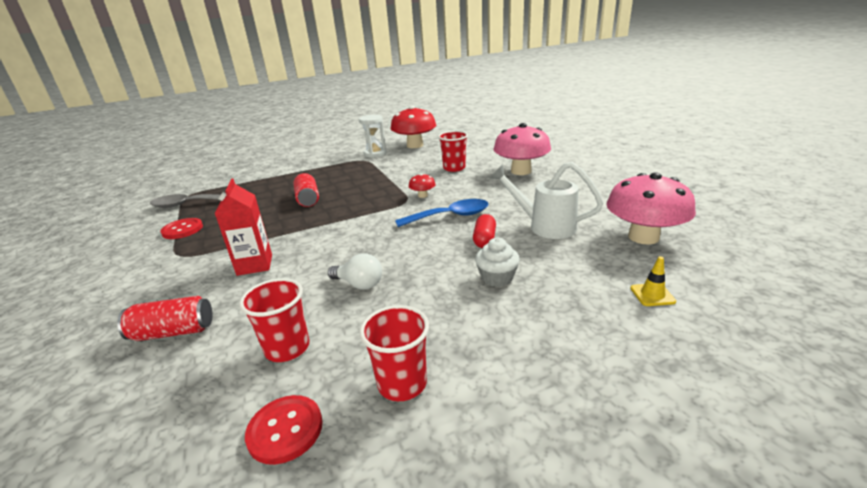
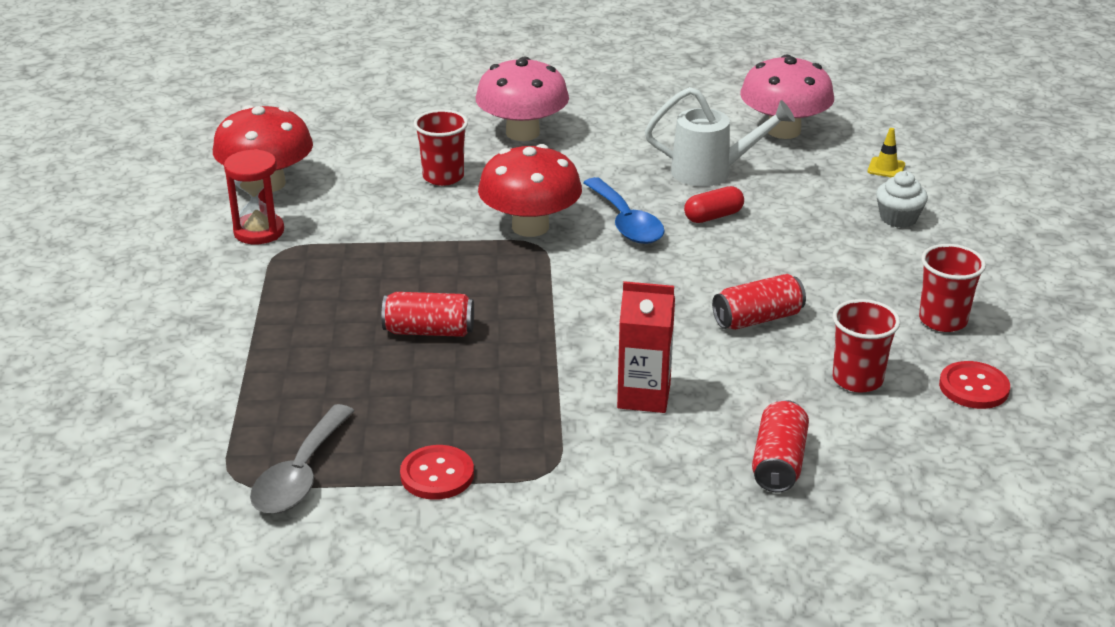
camera: 70 degrees left, 5 degrees up
(359, 284) = (757, 319): white light bulb -> red can
(375, 154) = (259, 232): white hourglass -> red hourglass
(422, 195) = (530, 227): red mushroom -> red mushroom, size x2.24
(450, 216) = (626, 222): blue spoon -> blue spoon turned 150 degrees clockwise
(484, 239) = (713, 216): red capsule -> red capsule turned 60 degrees counterclockwise
(497, 278) = (805, 232): white cupcake -> white cupcake (898, 218)
(544, 226) = (712, 172): white watering can -> white watering can turned 135 degrees counterclockwise

